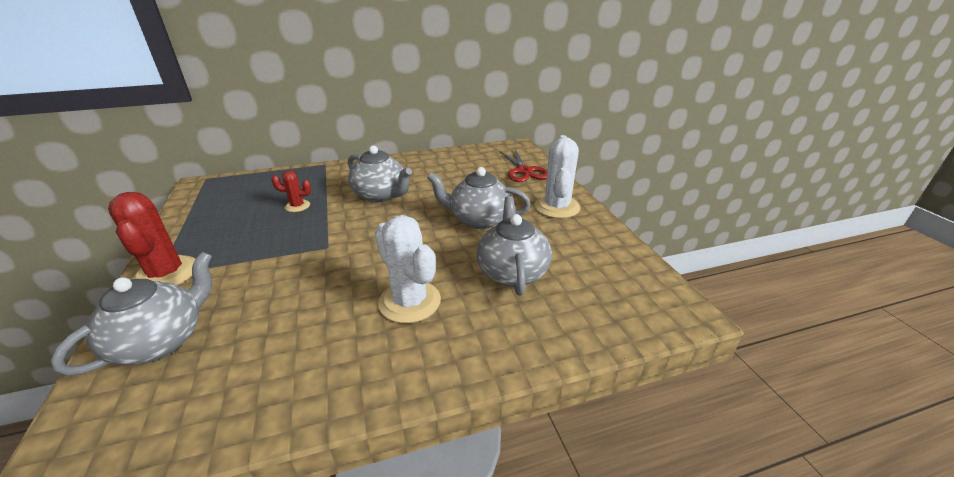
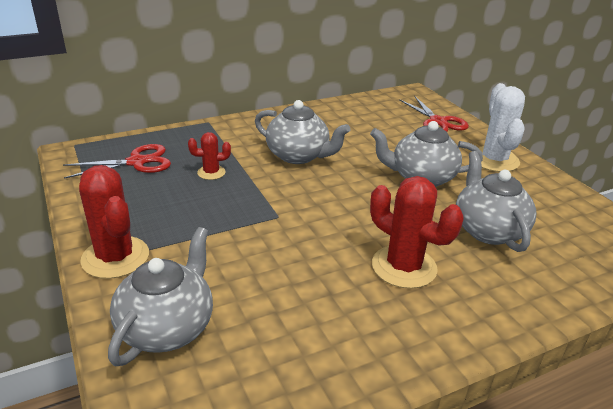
camera: 10 degrees left, 0 degrees up
(244, 195) = (137, 162): none -> red scissors
(410, 301) = (404, 267): white cactus -> red cactus

